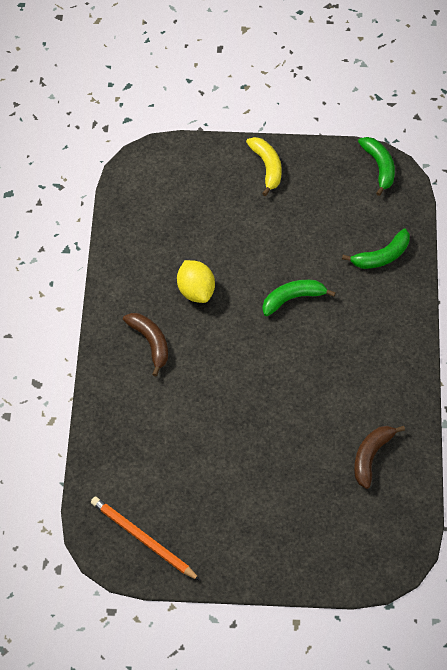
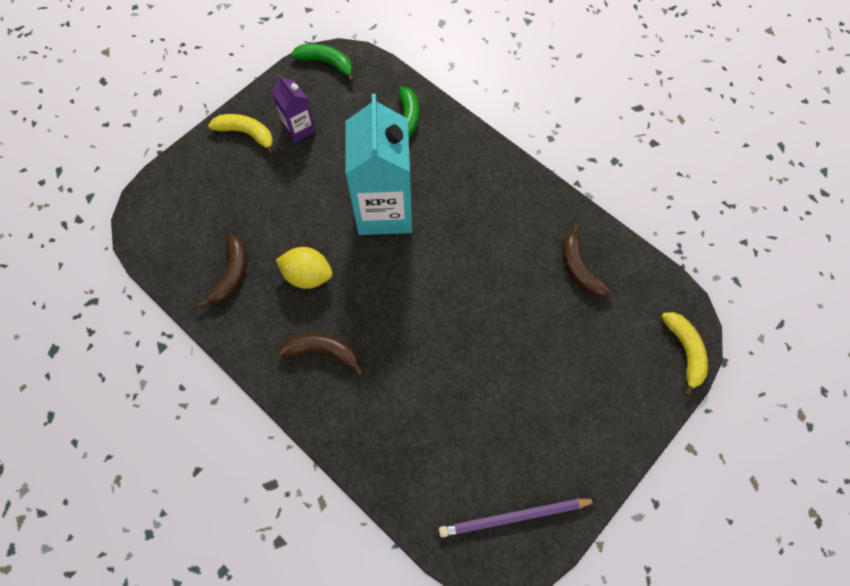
camera: 50 degrees left, 10 degrees up
(143, 539) = (514, 517): orange pencil -> purple pencil
(153, 247) = (232, 274): none -> brown banana
(292, 299) = (384, 210): green banana -> turquoise carton
(304, 195) = (299, 129): none -> purple carton
(370, 572) = (685, 352): none -> yellow banana

